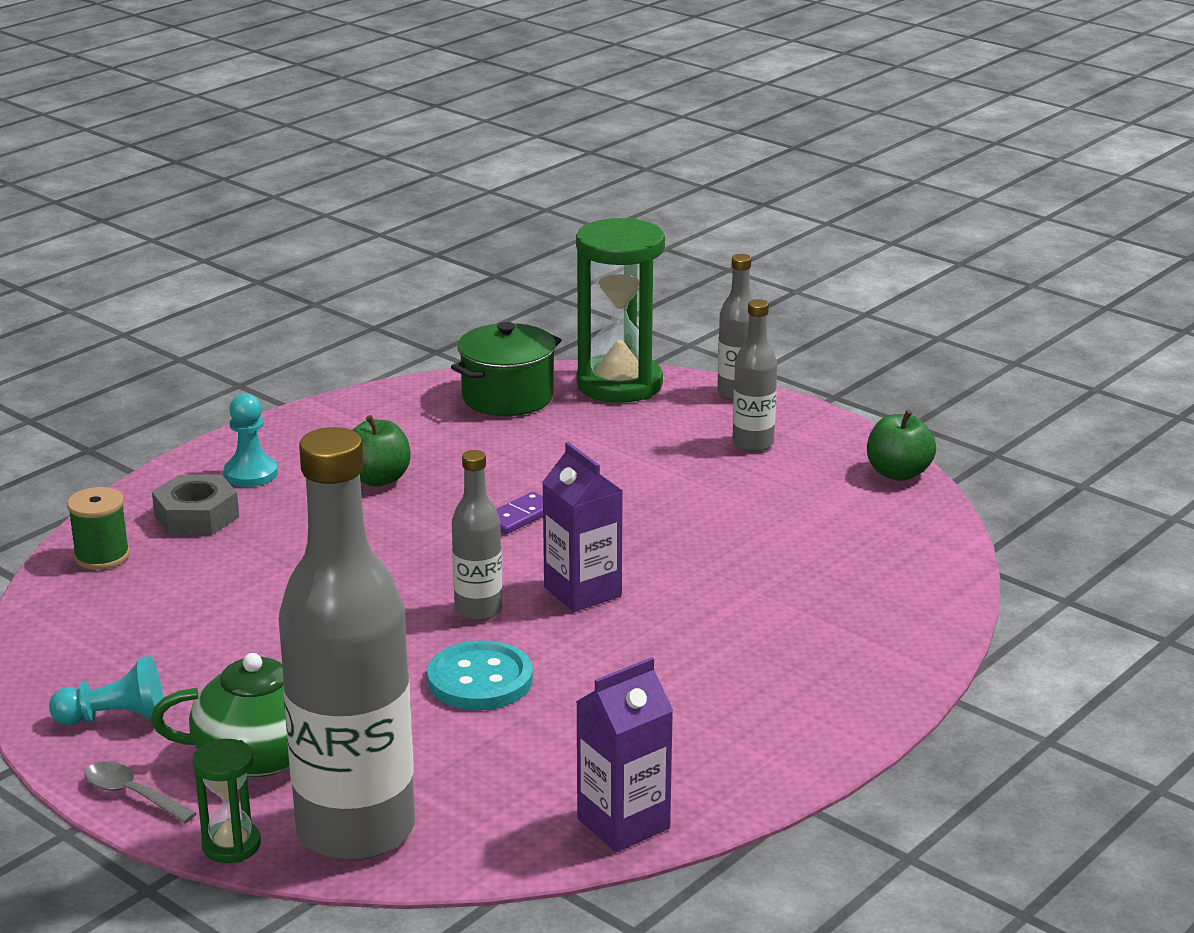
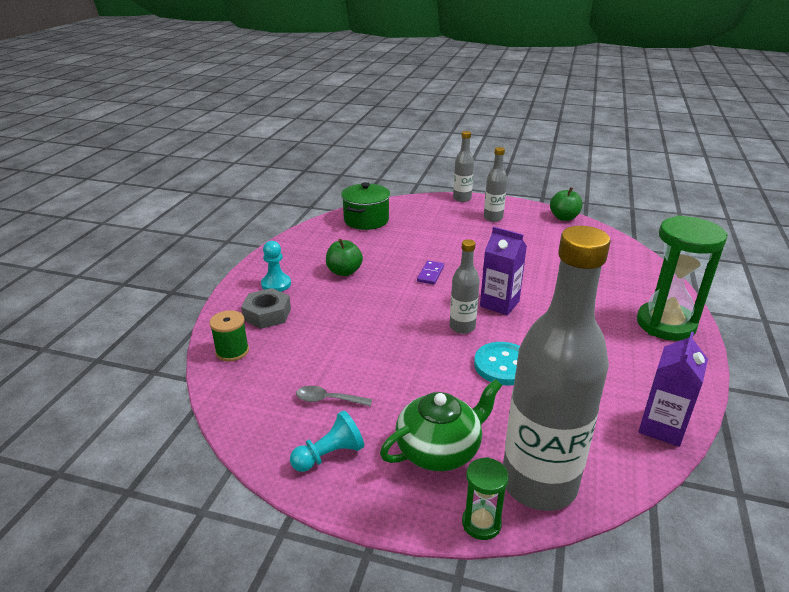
camera: 25 degrees left, 5 degrees up
(132, 794) = (387, 508): grey spoon -> grey spoon (328, 400)
(619, 385) = (409, 205): green hourglass -> green hourglass (665, 324)

